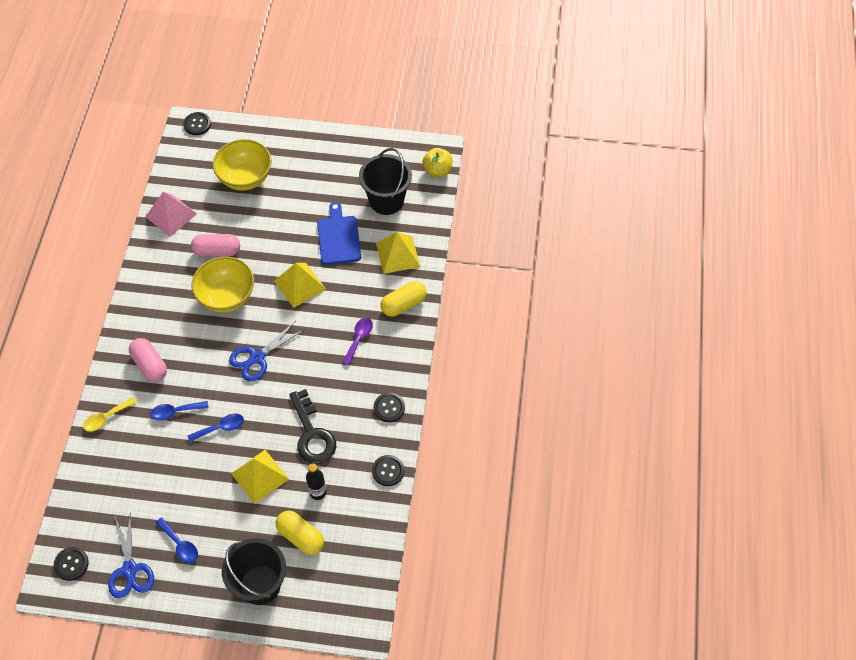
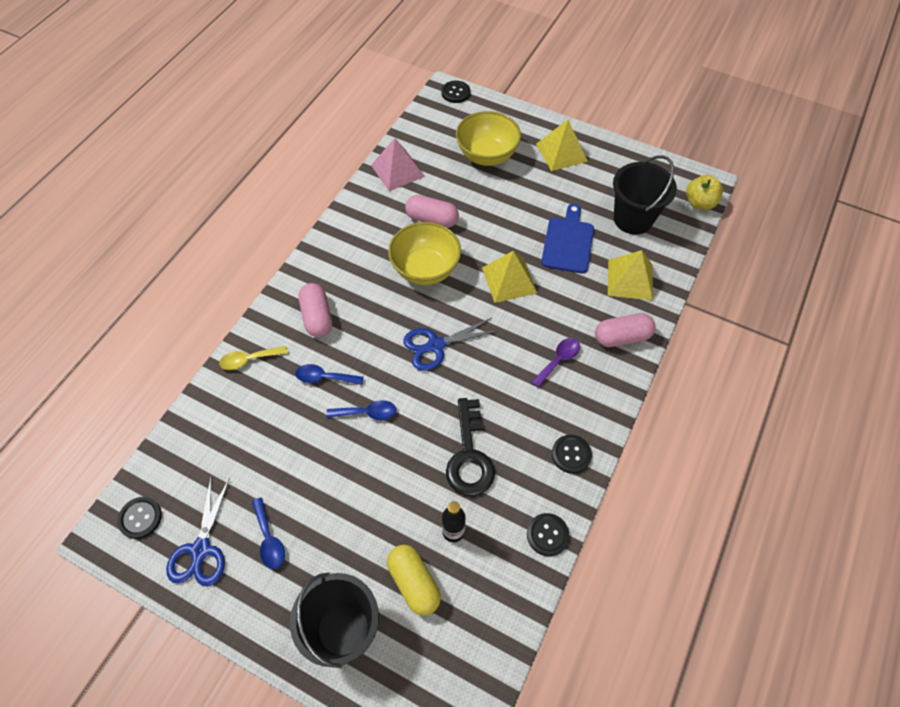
camera: 20 degrees right, 0 degrees up
(260, 476) = (391, 486): yellow pyramid -> yellow pyramid (561, 152)
(403, 304) = (622, 337): yellow capsule -> pink capsule

